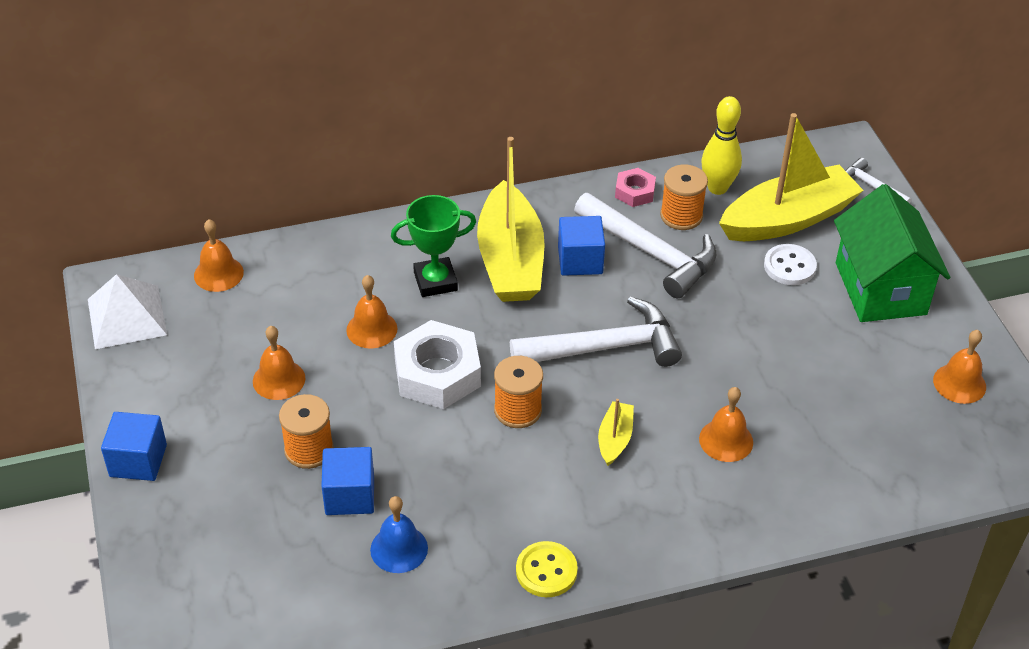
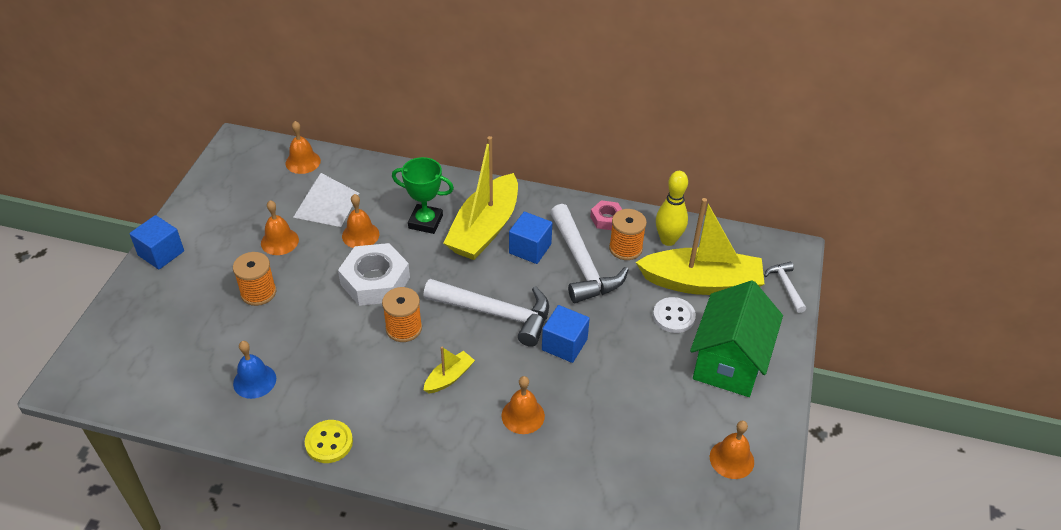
camera: 30 degrees right, 0 degrees up
(127, 317) = (230, 165): white pyramid -> white pyramid (326, 205)
(350, 495) = (256, 332): blue cube -> blue cube (564, 344)

